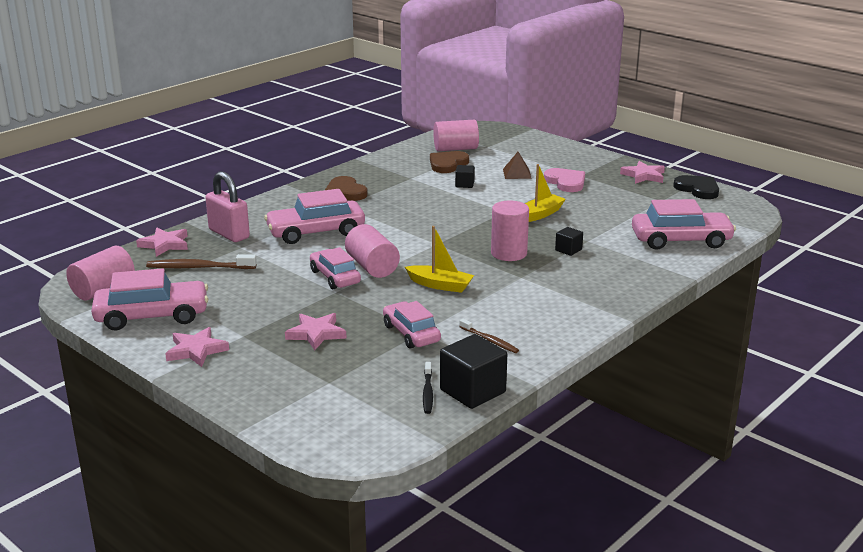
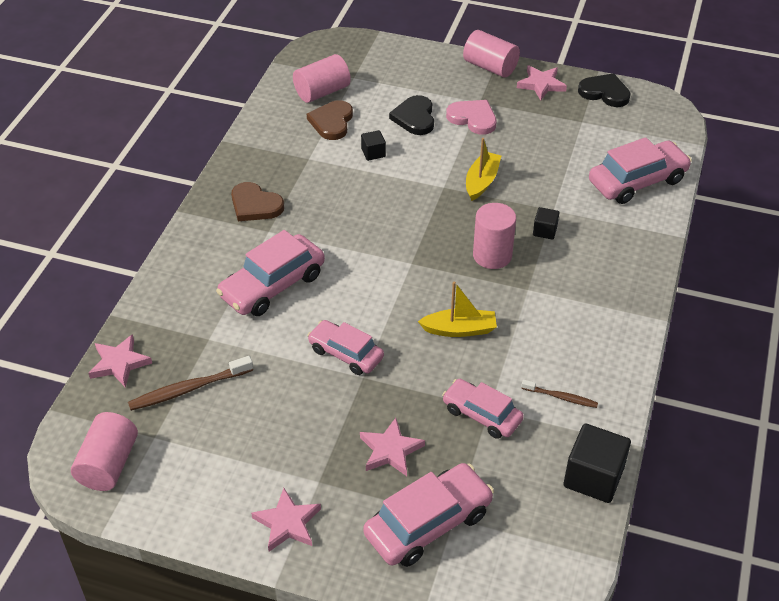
camera: 25 degrees left, 20 degrees up
(152, 316) = (198, 487): pink car -> pink car (428, 524)
(229, 234) = (179, 320): pink padlock -> none
(372, 267) = (372, 324): pink cylinder -> pink cylinder (490, 67)
(427, 392) = (555, 495): black toothbrush -> none
(517, 173) = (414, 118): brown pyramid -> black heart

